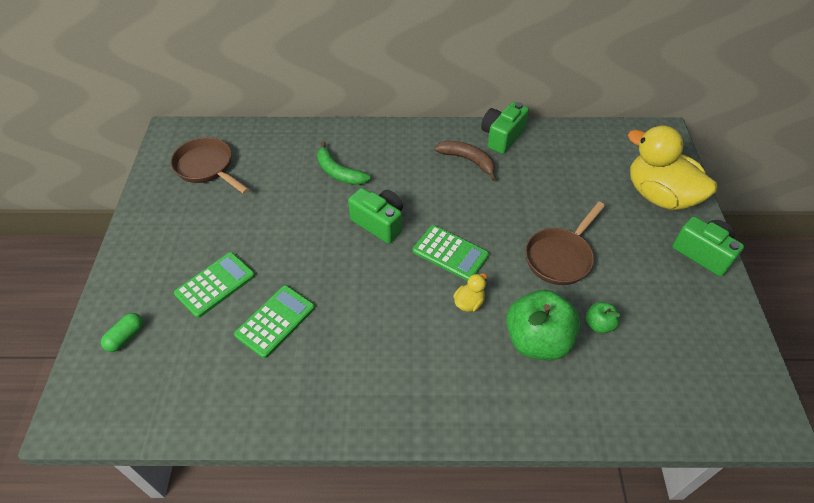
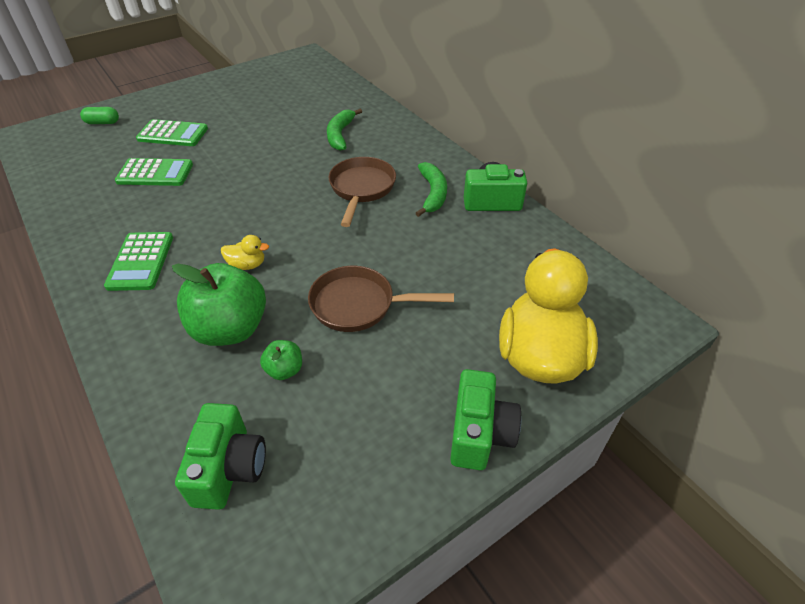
camera: 55 degrees right, 5 degrees down
(207, 167) = (285, 82): brown pan -> brown pan (361, 189)
(379, 223) = (301, 178): green camera -> green camera (229, 468)
(450, 253) = (299, 230): green calculator -> green calculator (141, 261)
(468, 160) = (433, 194): brown banana -> green banana

